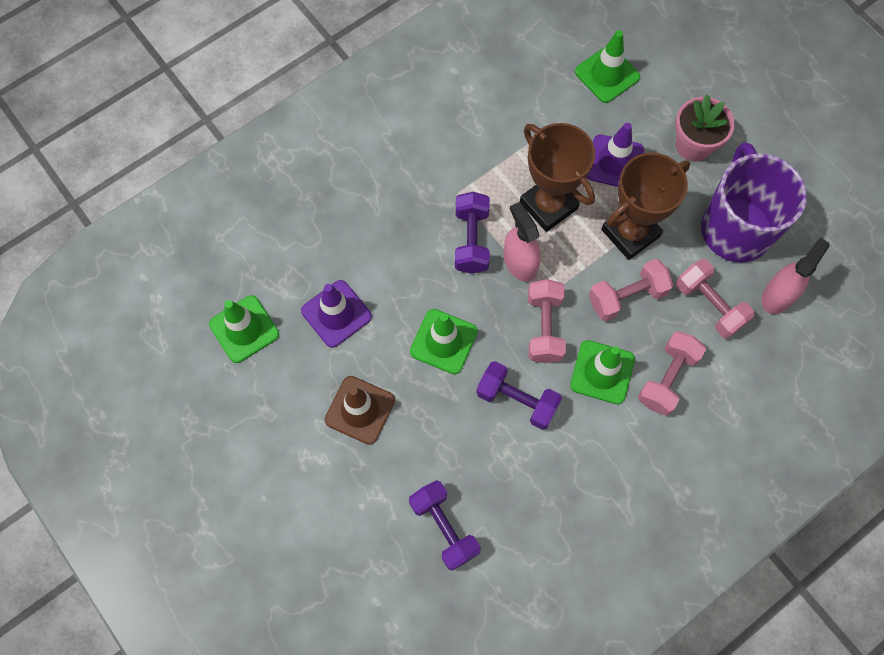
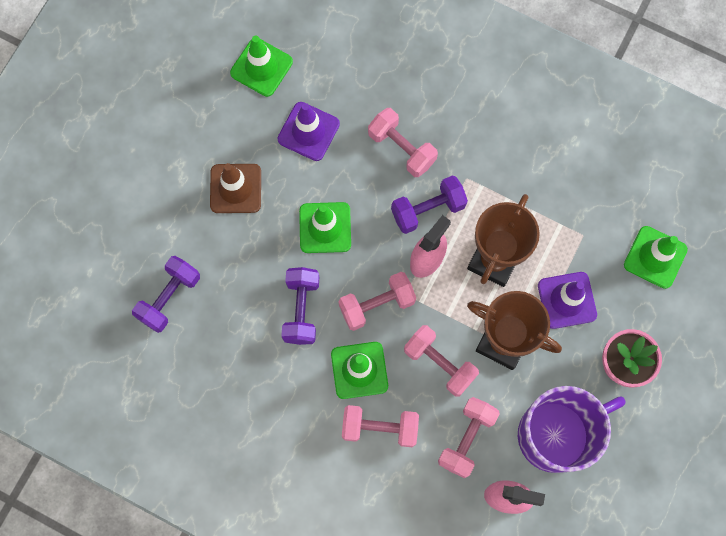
camera: 65 degrees right, 5 degrees up
(398, 236) = (402, 148): none -> pink dumbbell

